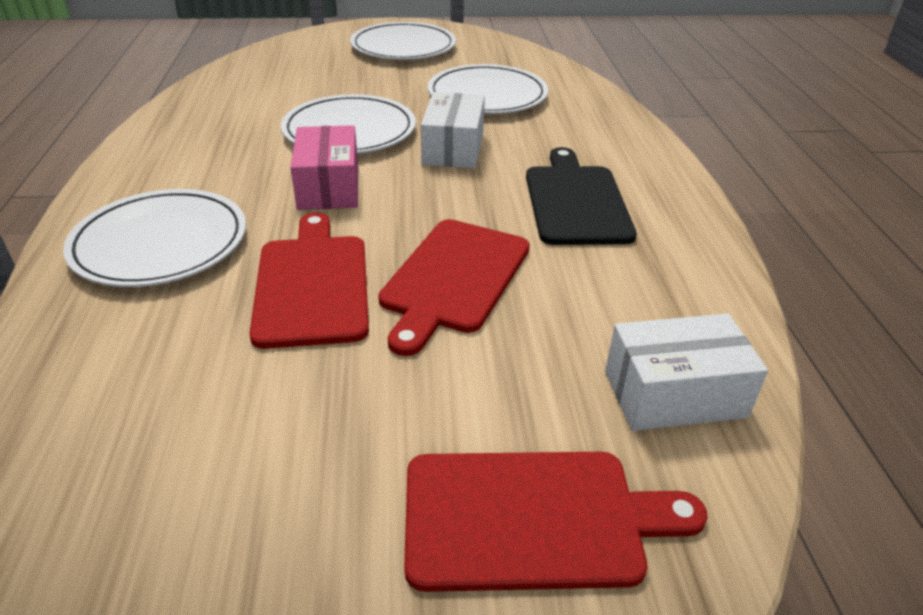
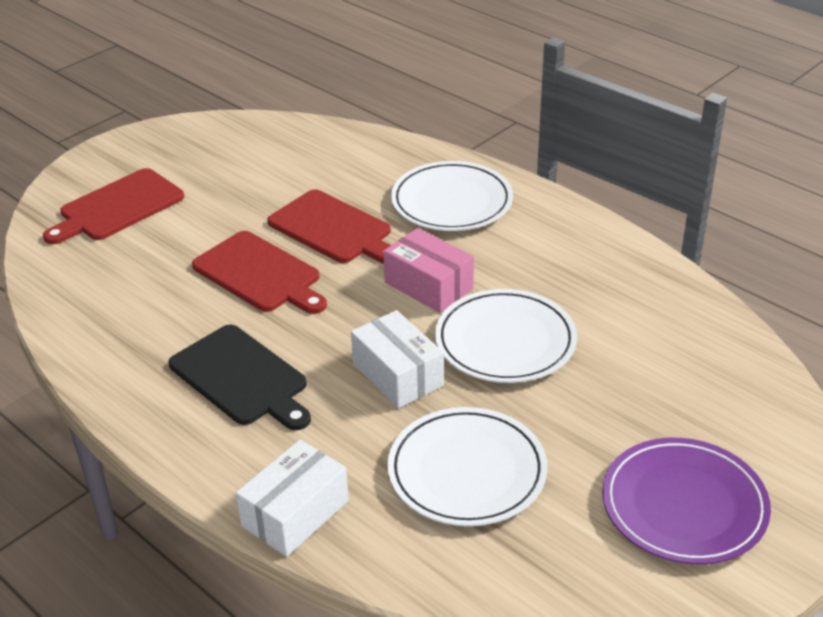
camera: 140 degrees right, 0 degrees up
(403, 47) = (684, 505): white plate -> purple plate
(454, 279) = (260, 274): red cutting board -> red cutting board turned 150 degrees clockwise
(674, 394) = (83, 281): white box -> white box (295, 513)

